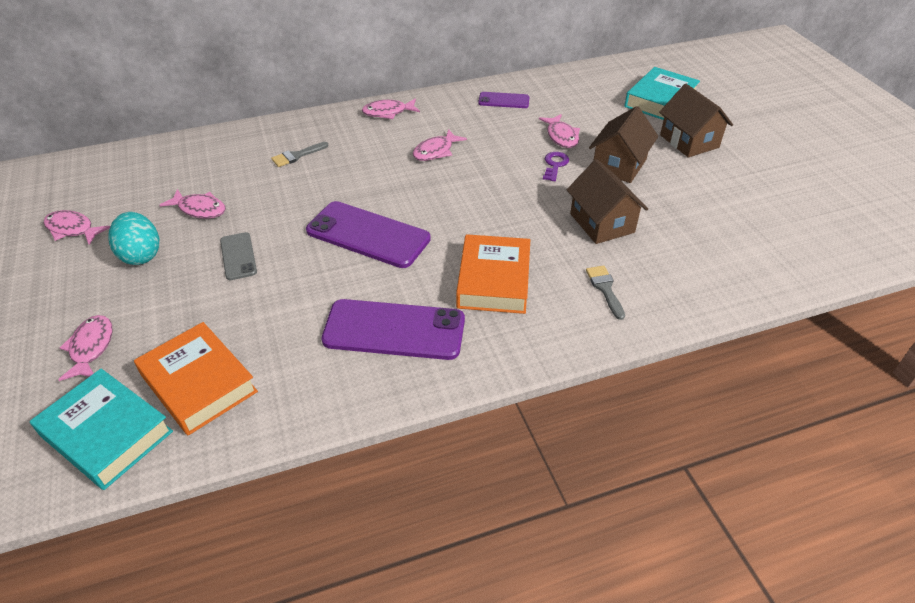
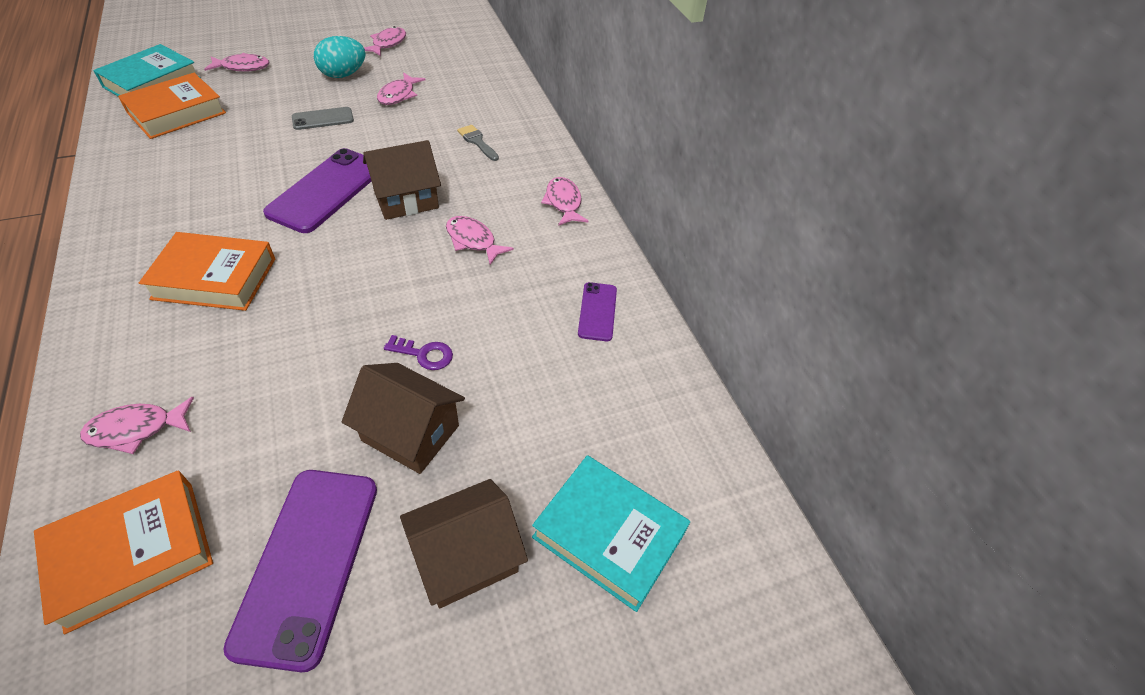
camera: 85 degrees right, 5 degrees up
(394, 330) = (178, 208): purple phone -> purple phone (307, 563)
(561, 136) = (497, 369): pink fish -> pink fish (136, 429)
(602, 223) = (279, 391): brown house -> brown house (406, 200)
(605, 289) = (152, 376): grey brush -> none
(737, 259) = (133, 553): none -> orange book

